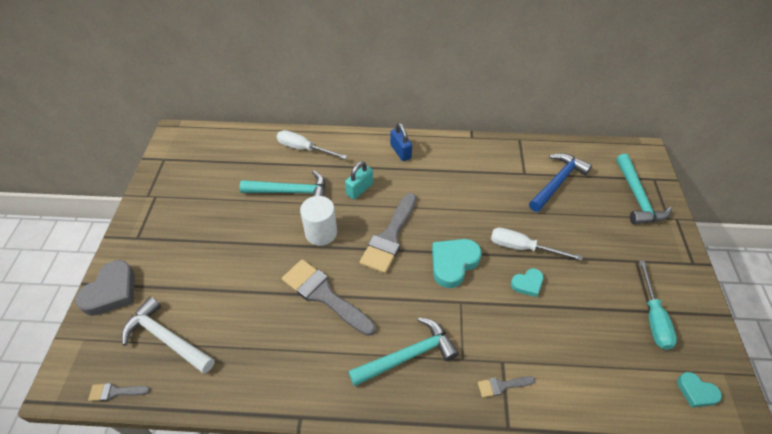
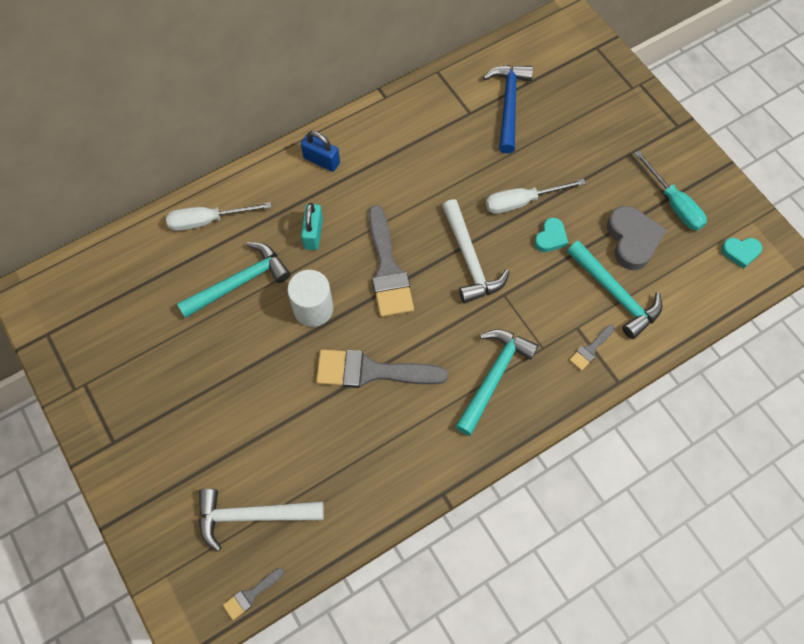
camera: 35 degrees left, 15 degrees up
(111, 291) = (145, 513): grey heart -> grey heart (632, 240)
(453, 263) = (470, 259): turquoise heart -> white hammer
(637, 197) = (592, 79): turquoise hammer -> turquoise hammer (615, 294)

